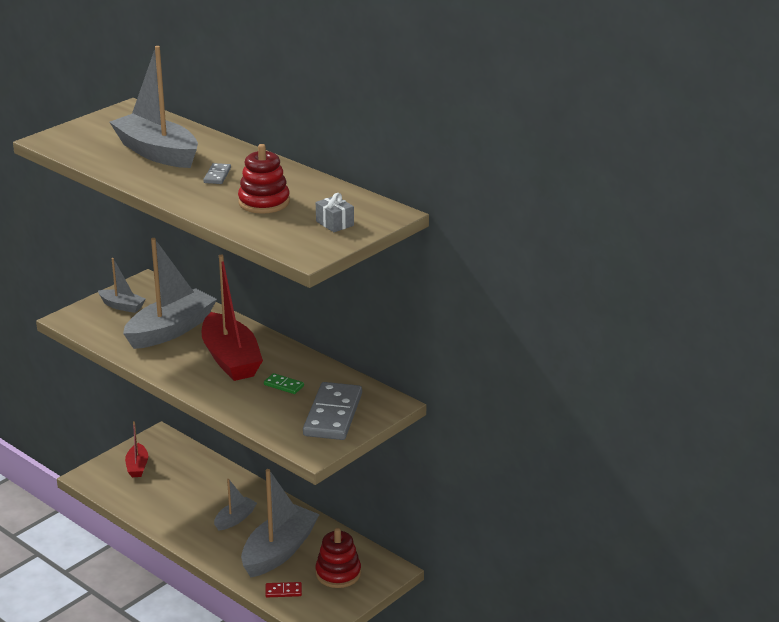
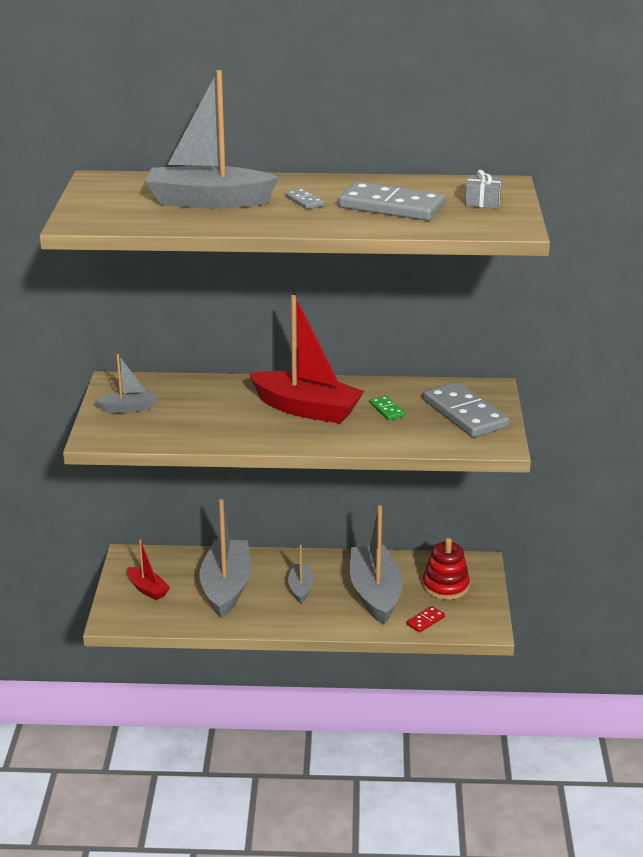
camera: 40 degrees left, 0 degrees up
(171, 330) = (211, 409): grey boat -> grey boat (226, 587)
(264, 202) = (391, 206): red stacking toy -> grey domino
(284, 385) = (387, 410): green domino -> green domino turned 75 degrees clockwise

